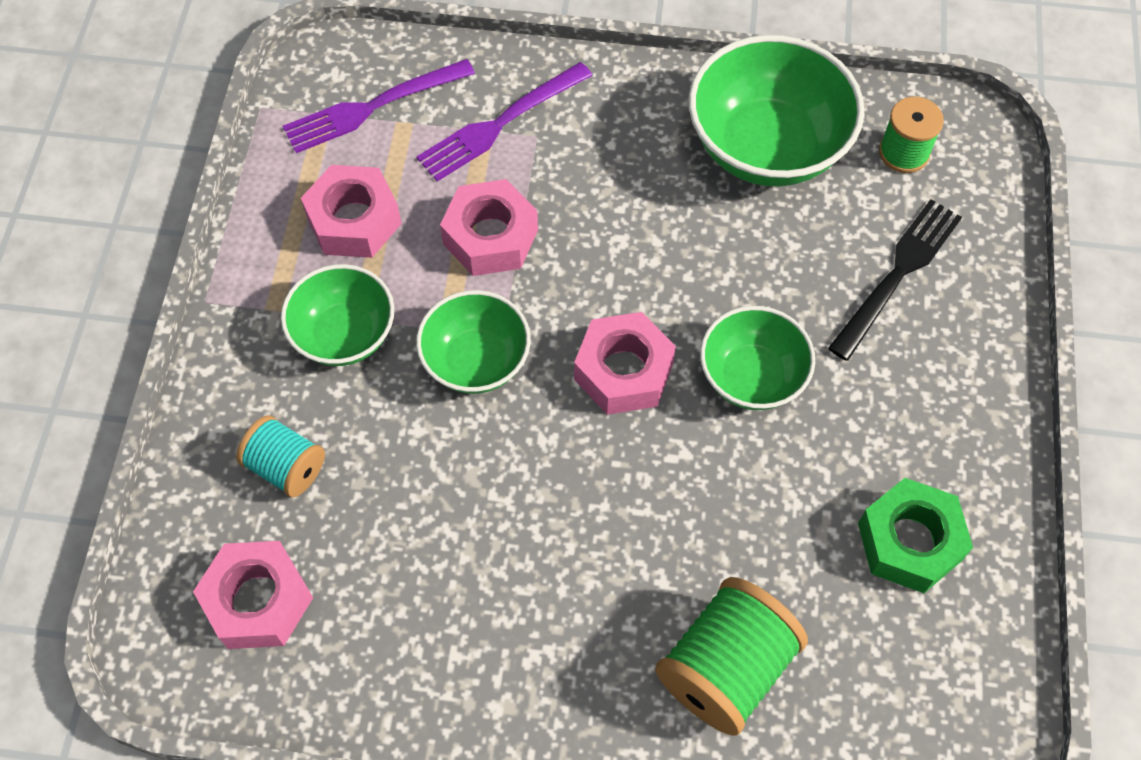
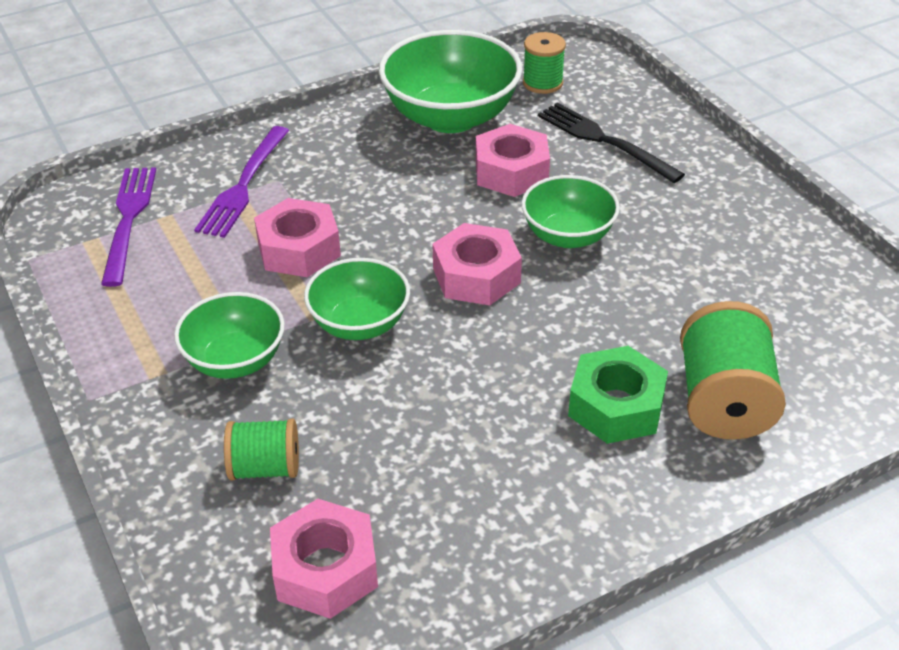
camera: 35 degrees left, 20 degrees down
(286, 467) = (265, 468): turquoise spool -> green spool
(354, 220) = (177, 289): pink nut -> pink nut (511, 172)
(372, 108) = (128, 219): purple fork -> purple fork turned 150 degrees clockwise
(898, 273) = (603, 141): black fork -> black fork turned 45 degrees counterclockwise
(909, 542) = (761, 268): green nut -> green nut (616, 406)

